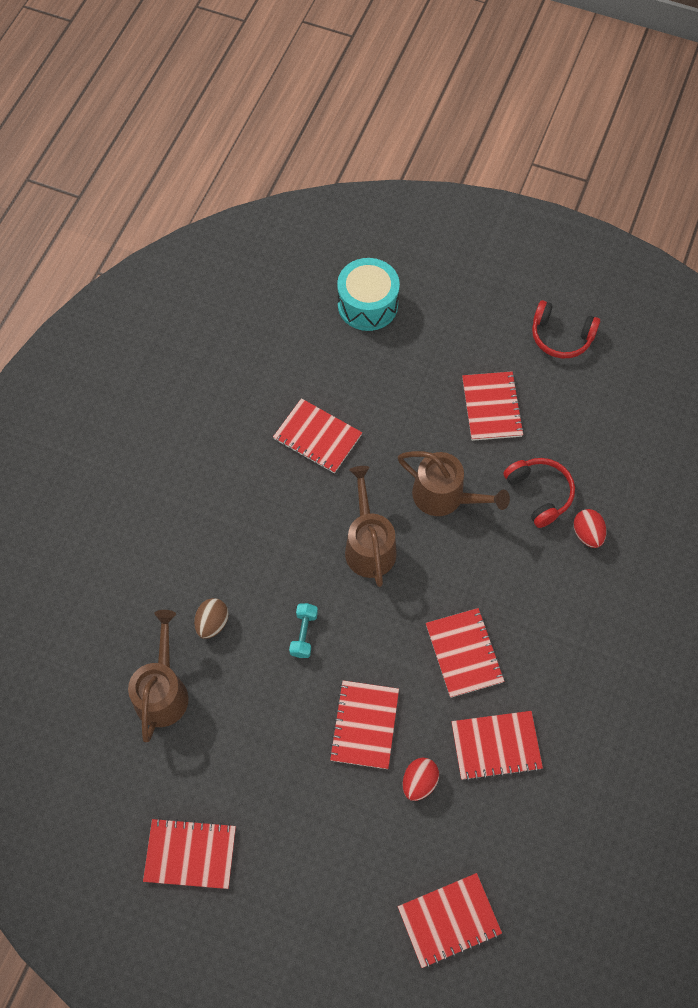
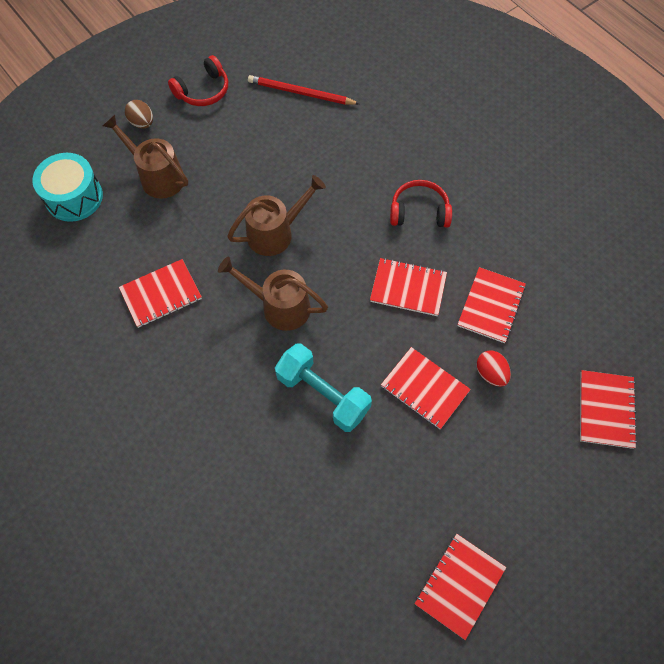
camera: 60 degrees left, 0 degrees up
(163, 690) = (303, 536): brown watering can -> brown watering can (157, 176)
(212, 623) = (268, 462): brown egg -> brown egg (142, 123)
(304, 634) = (323, 394): turquoise dumbbell -> turquoise dumbbell, size x1.99
(491, 407) = (226, 163): red notebook -> none
(539, 493) = (315, 172): red headphones -> red headphones (419, 211)
(587, 534) = (366, 160): red egg -> none
(624, 426) = (300, 93): none -> red pencil

